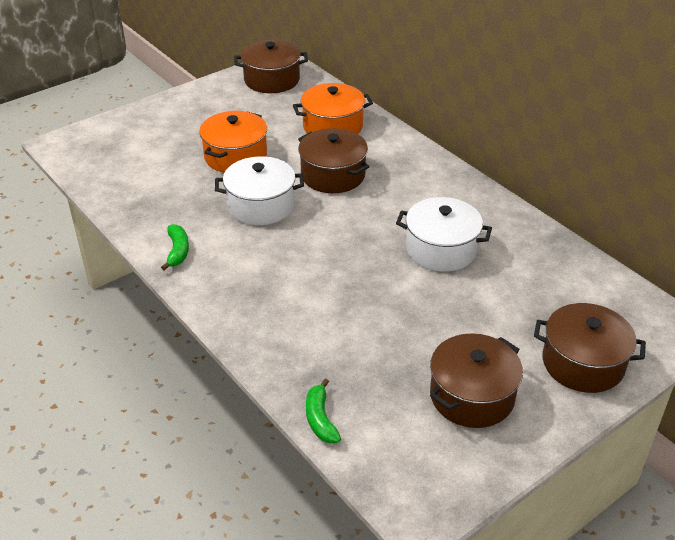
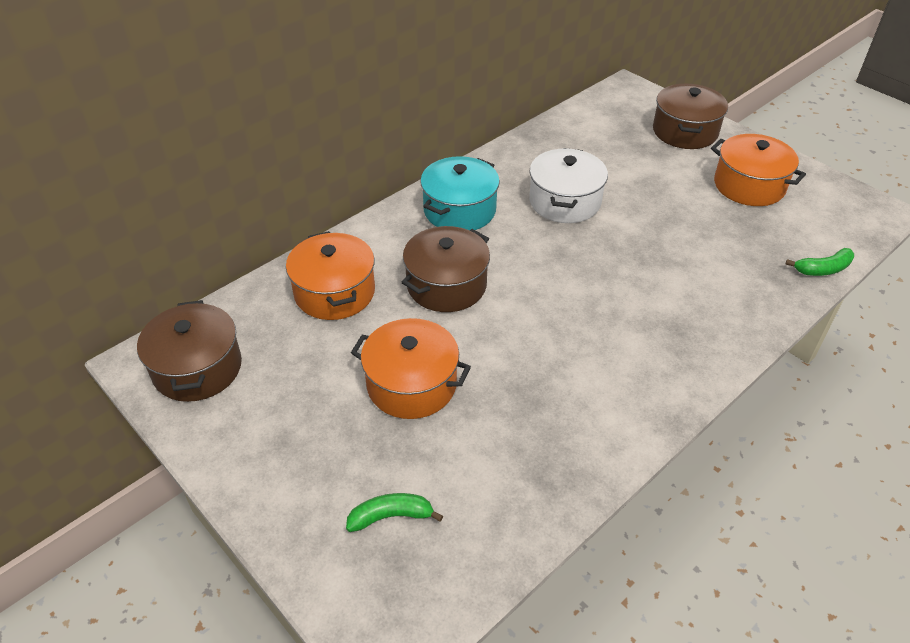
camera: 95 degrees left, 5 degrees up
(177, 251) = (630, 414): green banana -> green banana (391, 516)
(261, 205) = (519, 345): white pot -> none
(429, 186) = (459, 210): none -> turquoise pot
(472, 396) = (749, 185): brown pot -> orange pot

